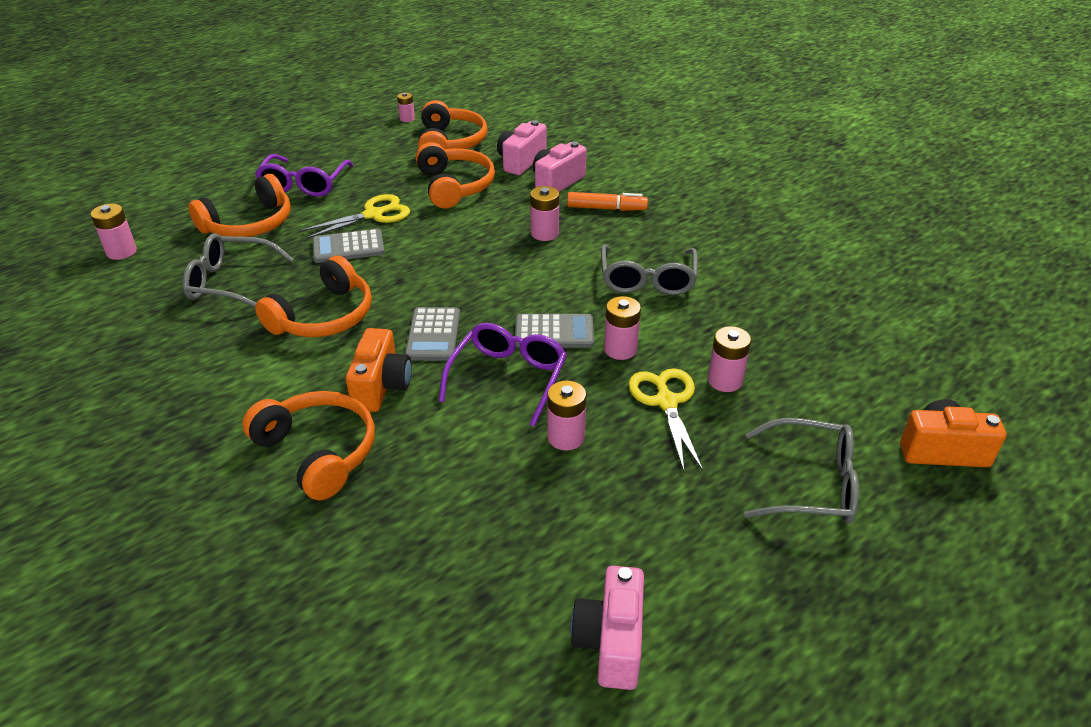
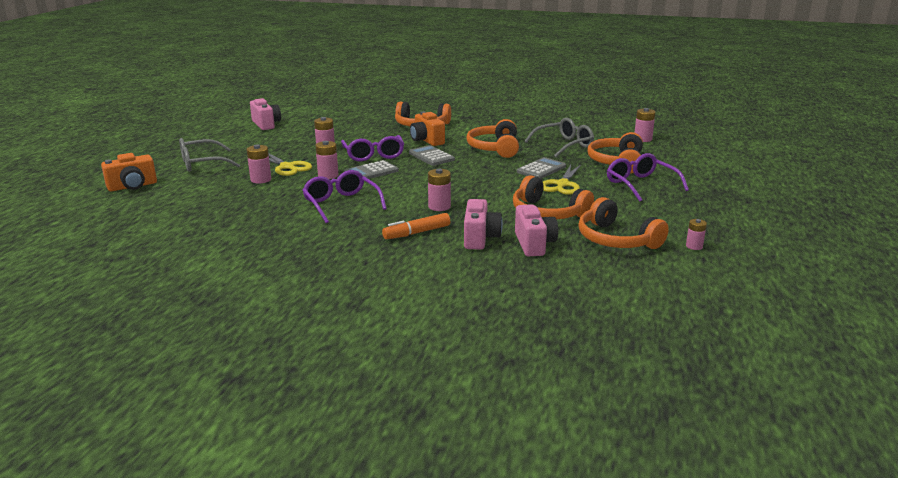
camera: 145 degrees right, 15 degrees down
(647, 280) = (341, 204): grey glasses -> purple glasses

